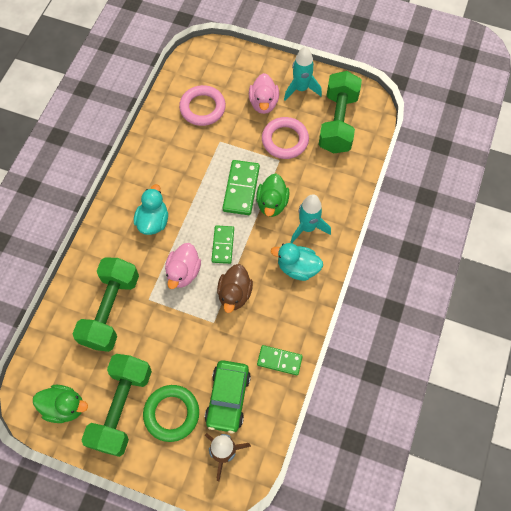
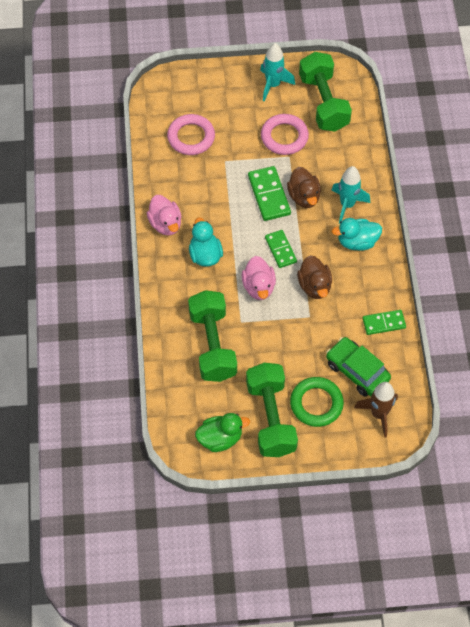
camera: 25 degrees left, 5 degrees down
(228, 398) = (357, 371): green car -> green car turned 150 degrees clockwise
(263, 103) = (246, 111): pink duck -> pink duck (165, 224)
(272, 203) = (304, 197): green duck -> brown duck

